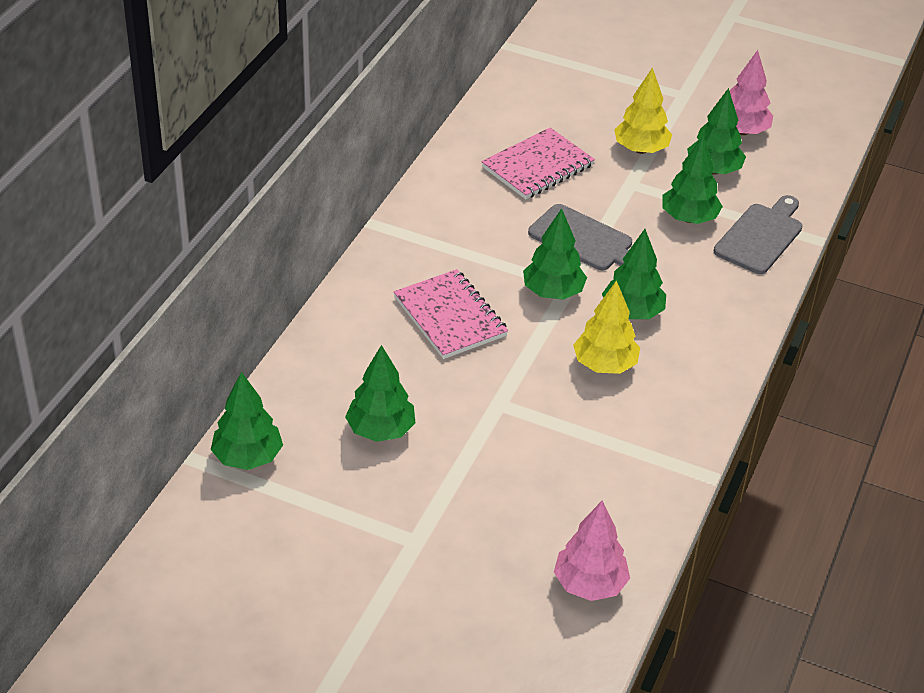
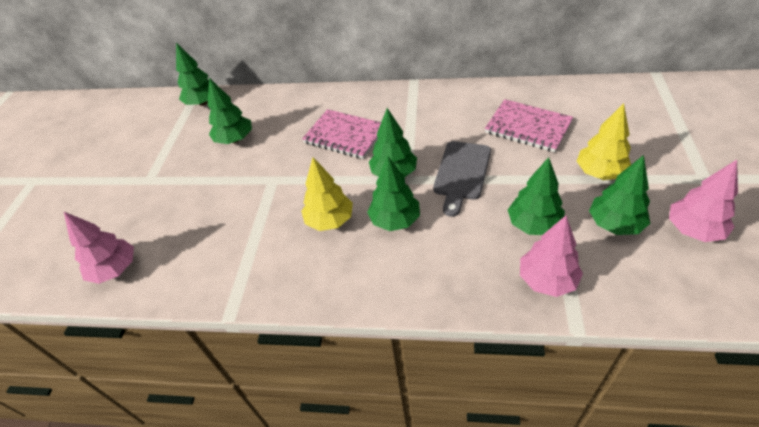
camera: 80 degrees right, 5 degrees up
(450, 317) = (344, 136): pink notebook -> pink notebook turned 75 degrees clockwise
(760, 236) = (547, 280): grey cutting board -> pink tree

